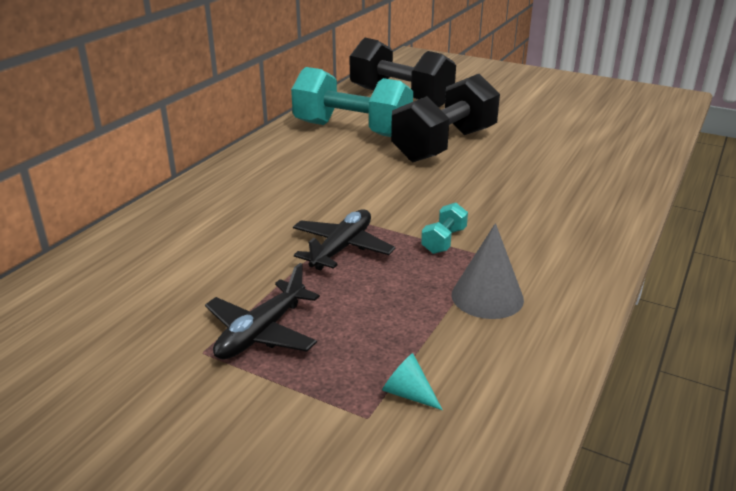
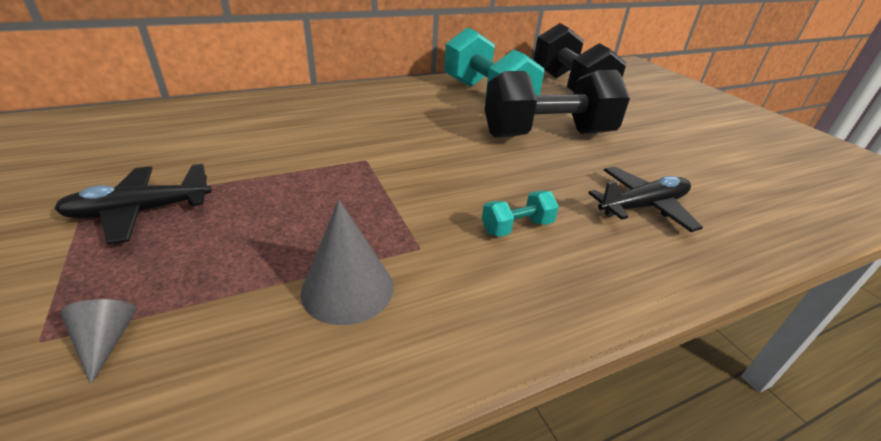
camera: 35 degrees right, 5 degrees up
(342, 248) = (316, 177): black plane -> black plane (642, 206)
(408, 393) = (106, 342): turquoise cone -> grey cone
(444, 241) = (405, 213): turquoise dumbbell -> turquoise dumbbell (517, 227)

